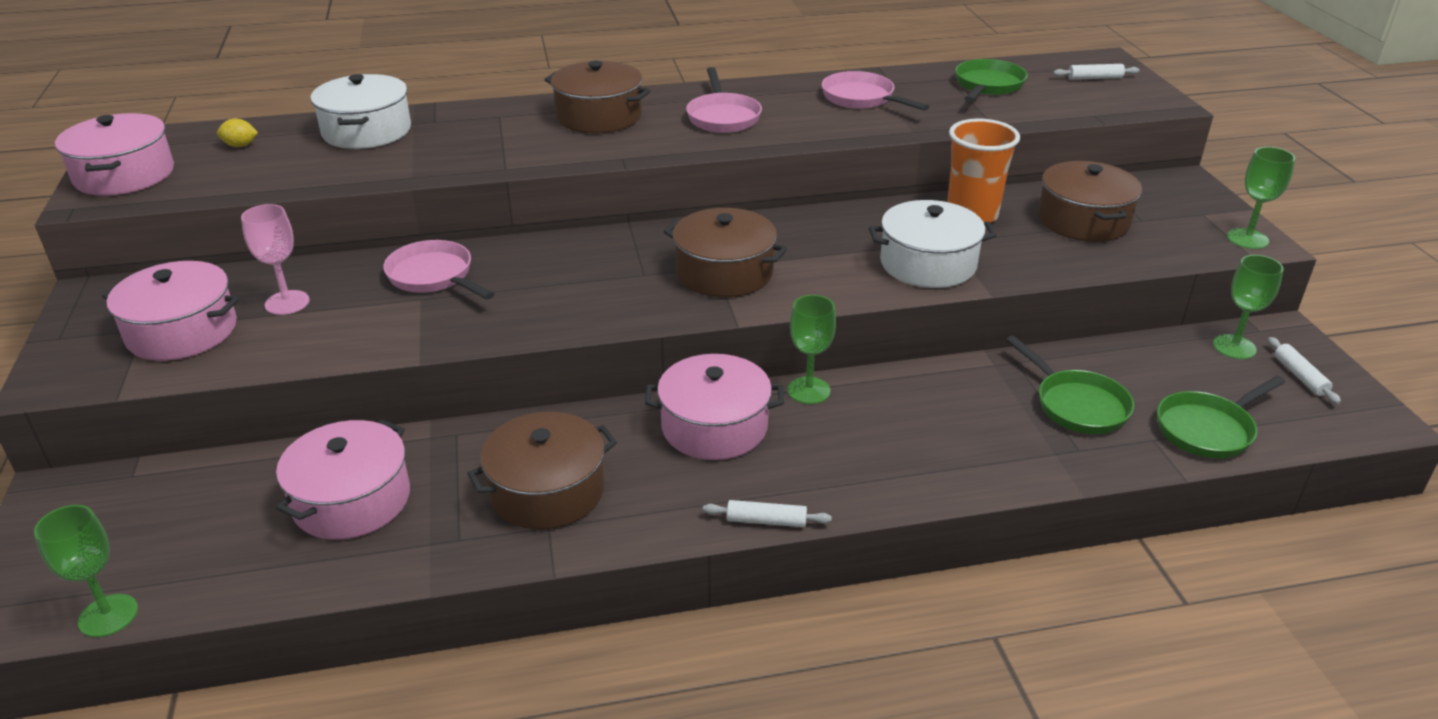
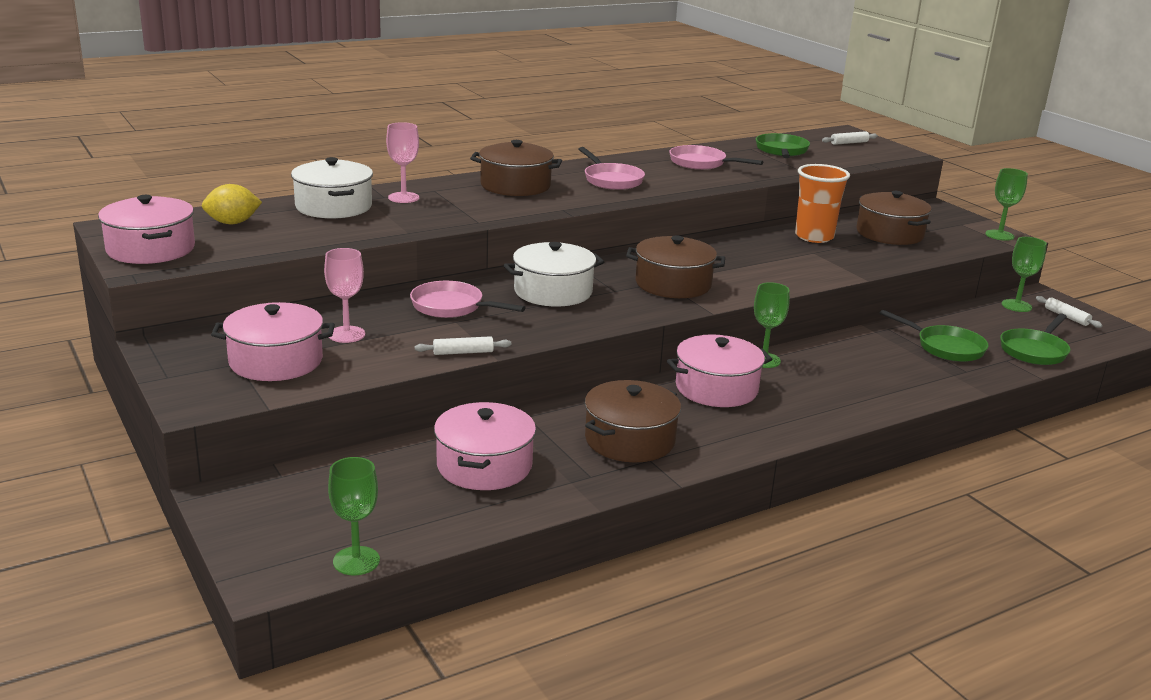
camera: 20 degrees left, 10 degrees down
(240, 145) = (232, 223): yellow lemon -> yellow lemon, size x1.61
(454, 124) = (403, 197): none -> pink goblet
(766, 521) = (799, 435): white rolling pin -> white rolling pin (463, 352)
(928, 264) = (810, 266): white pot -> white pot (553, 291)

